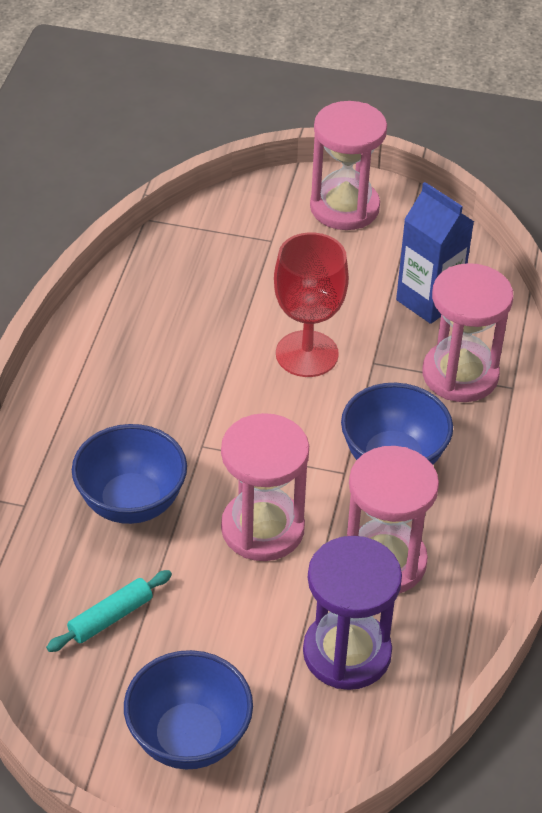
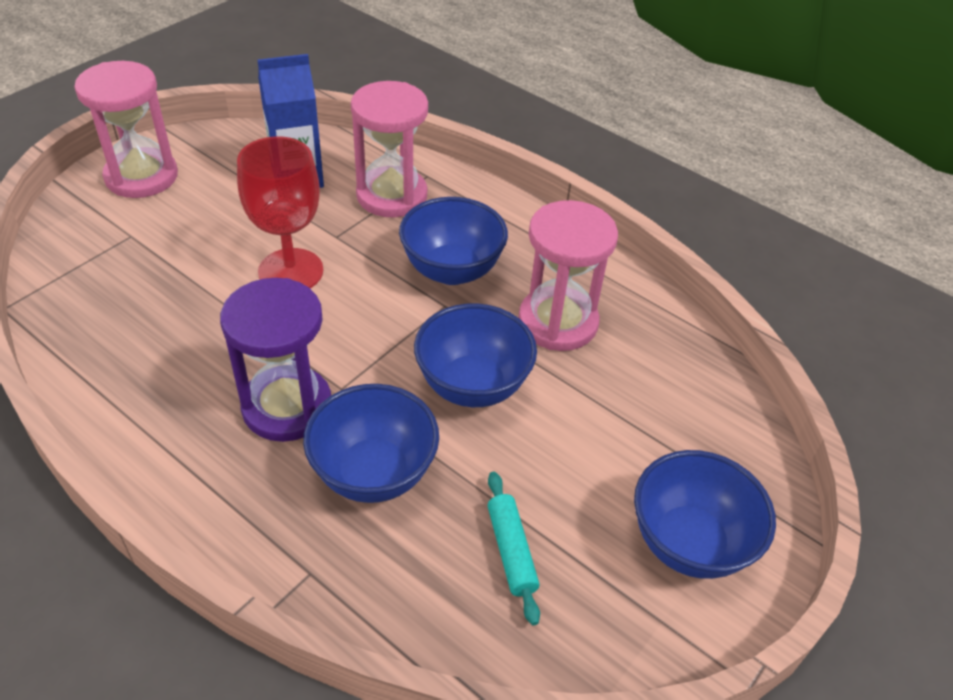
camera: 65 degrees left, 0 degrees up
(262, 528) = (472, 385): pink hourglass -> blue bowl
(347, 653) = (643, 387): purple hourglass -> purple hourglass (287, 406)

